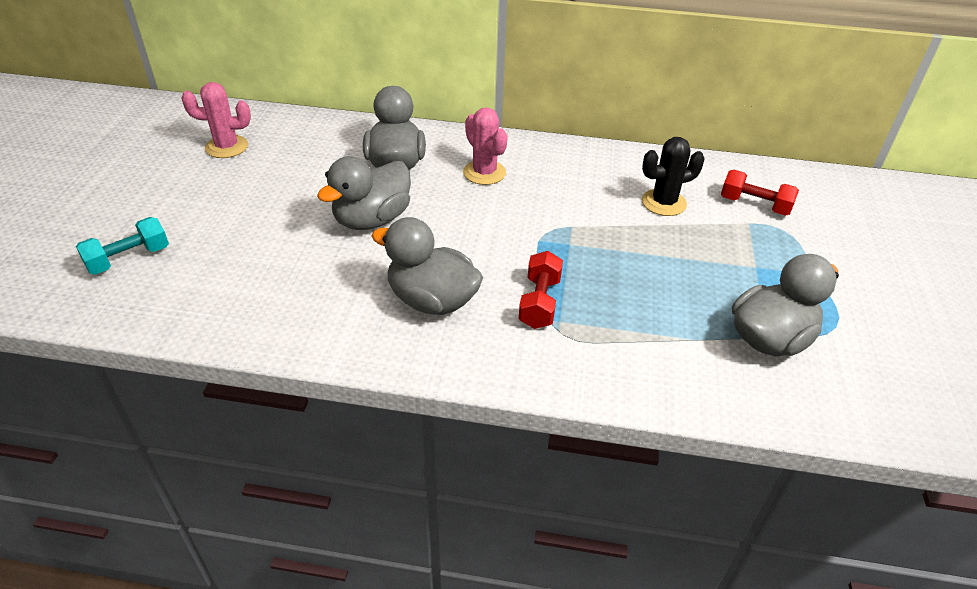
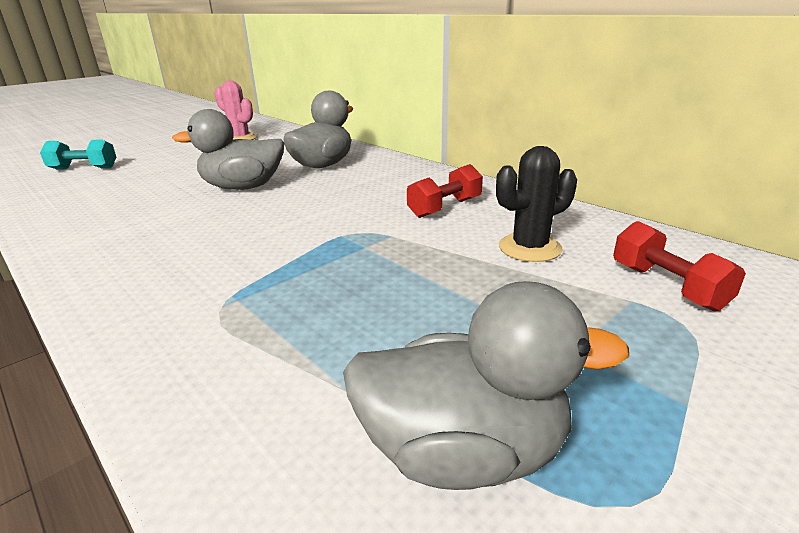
camera: 40 degrees right, 15 degrees down
(432, 300) = (176, 243): grey duck -> none
(484, 173) = (379, 184): pink cactus -> none
(540, 302) = (250, 278): red dumbbell -> red dumbbell (445, 208)
(663, 203) = (529, 248): black cactus -> black cactus turned 45 degrees counterclockwise

